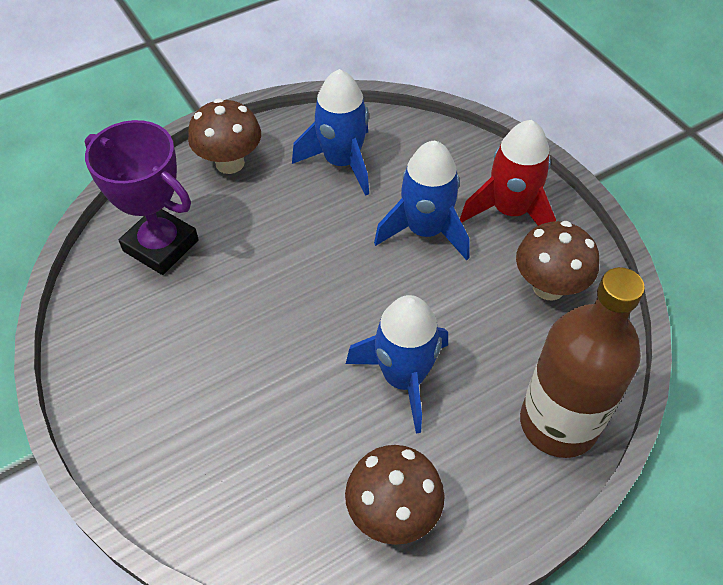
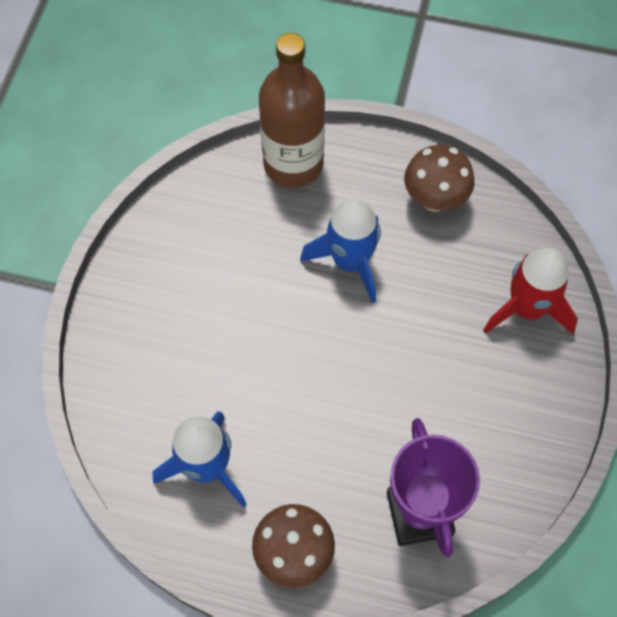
camera: 135 degrees left, 10 degrees up
(425, 231) = (218, 347): blue rocket -> none
(510, 211) = (143, 309): red rocket -> red rocket (526, 308)
(548, 287) = (193, 237): brown mushroom -> none

